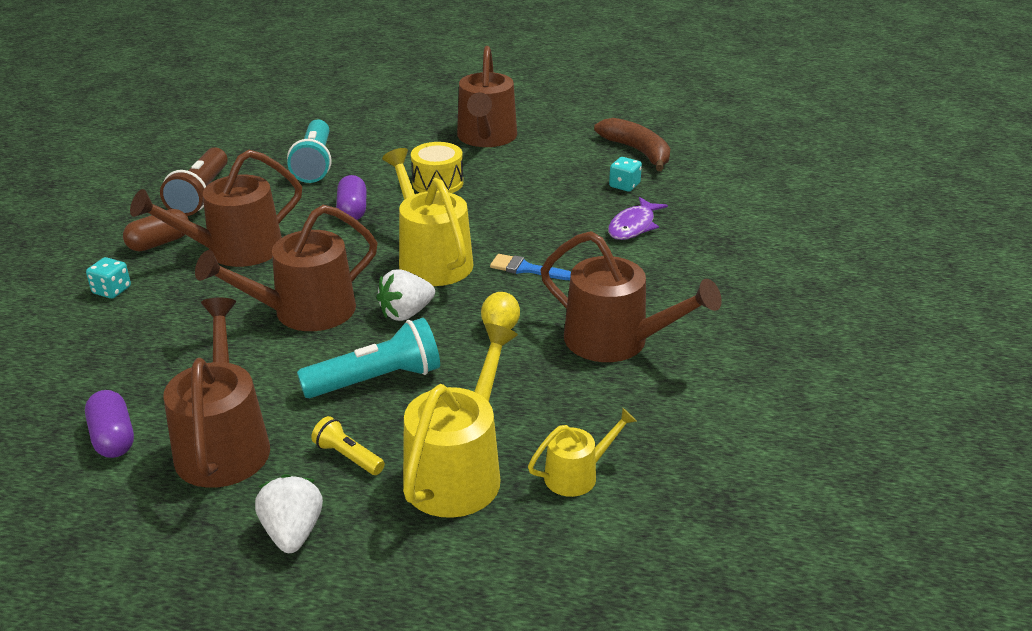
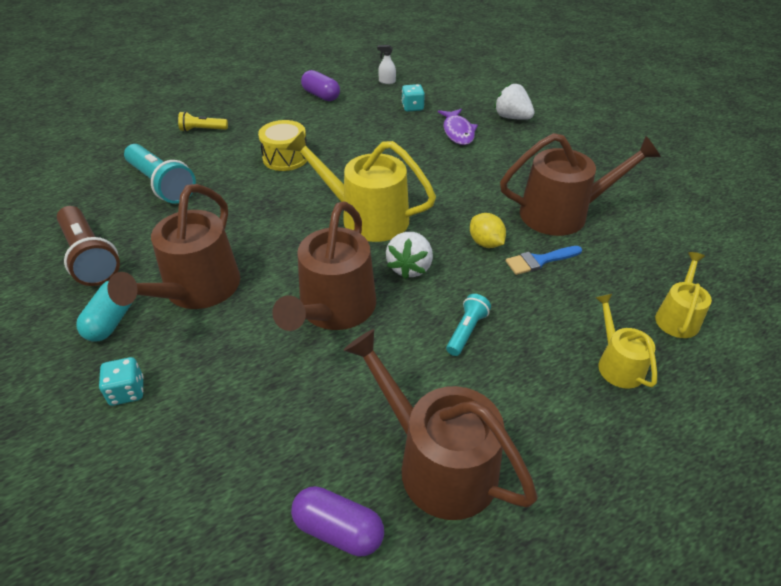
camera: 40 degrees left, 10 degrees up
(159, 243) = (111, 320): brown capsule -> turquoise capsule
(293, 532) = (595, 496): white strawberry -> white strawberry (512, 117)
(348, 457) = (538, 405): yellow flashlight -> yellow flashlight (202, 130)
(352, 210) = (250, 208): purple capsule -> purple capsule (321, 95)
(376, 380) = (466, 331): turquoise flashlight -> turquoise flashlight, size x0.53
(458, 472) = (617, 364): yellow watering can -> yellow watering can, size x0.54
(486, 137) = (271, 110): brown watering can -> none
(526, 269) = (438, 192): blue brush -> blue brush (539, 261)
(637, 151) = (387, 81): brown banana -> white spray bottle

